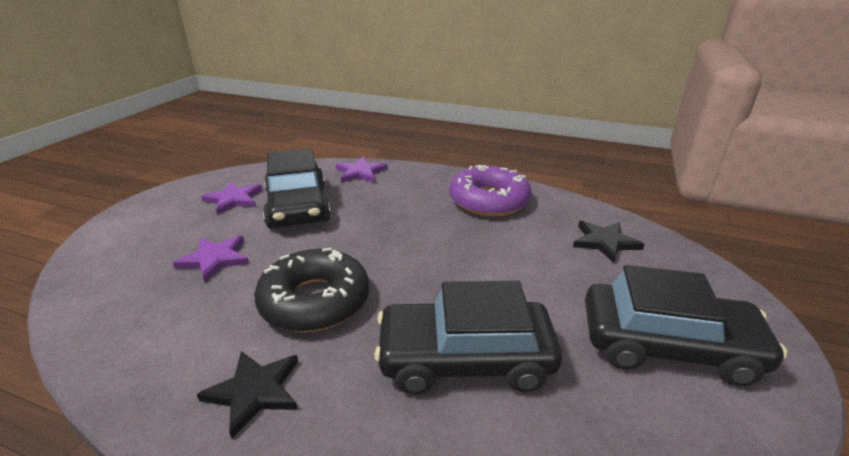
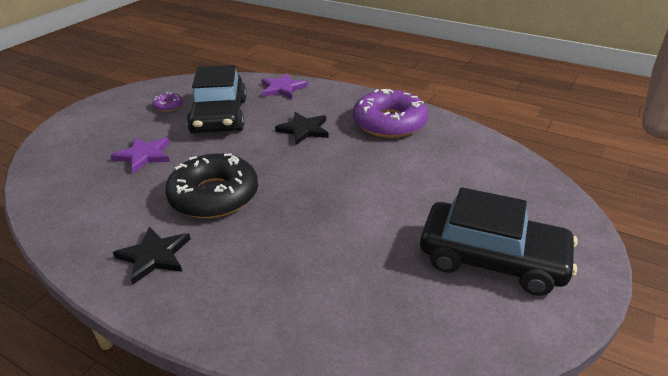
camera: 10 degrees right, 5 degrees up
(234, 199) = (168, 106): purple star -> purple donut
(465, 359) = (318, 250): black car -> none
(605, 242) = (480, 169): black star -> black star (304, 130)

